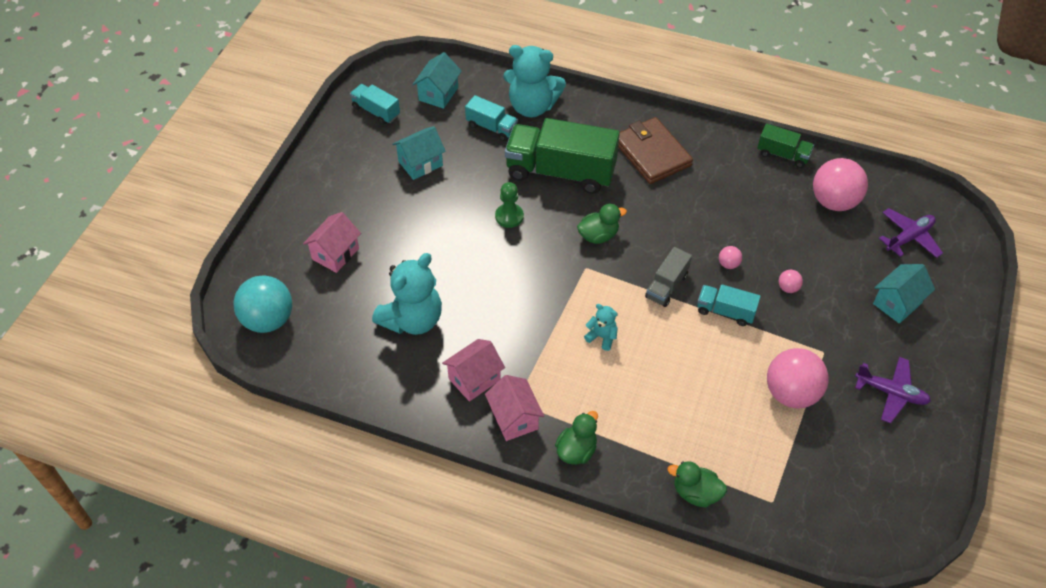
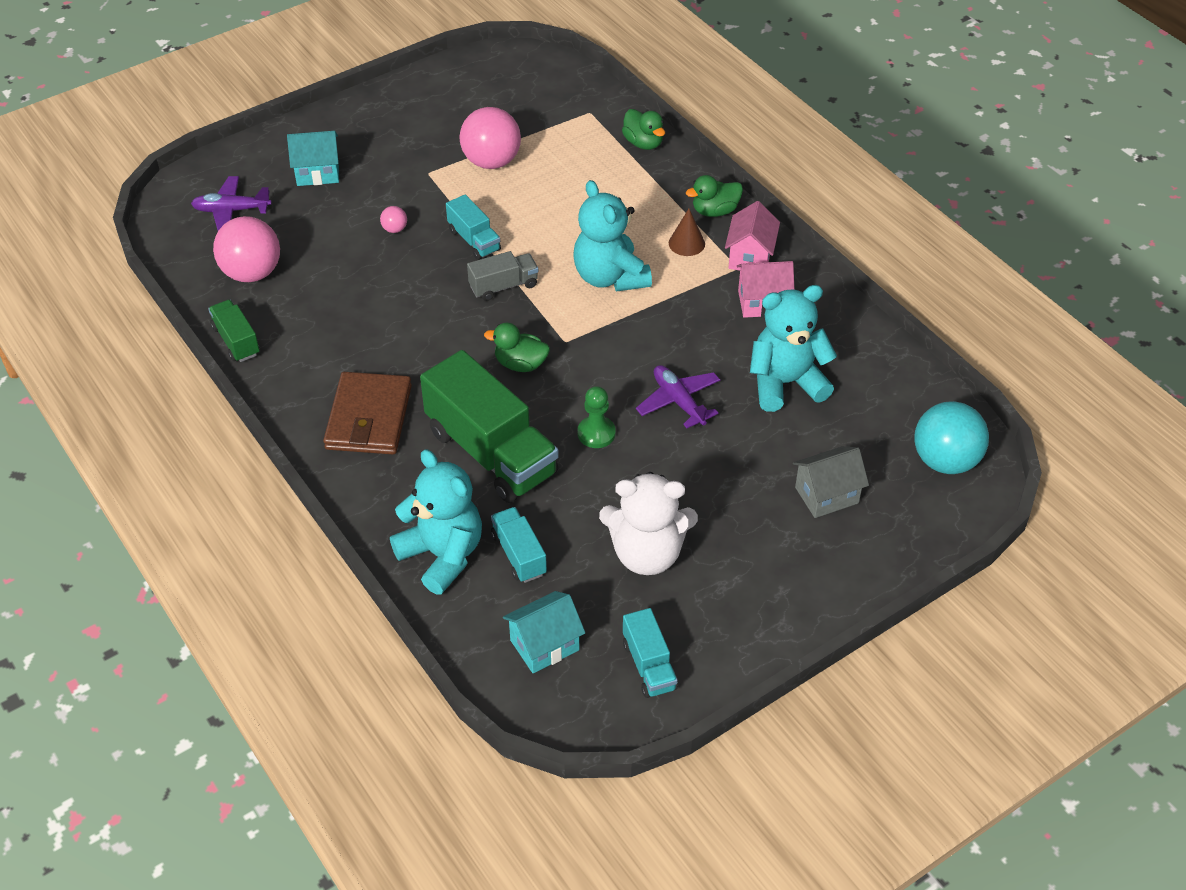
camera: 145 degrees left, 5 degrees down
(335, 254) = (826, 495): pink house -> grey house
(420, 163) = (647, 554): turquoise house -> white teddy bear
(572, 402) = (686, 243): none -> brown cone
(602, 337) = (610, 277): turquoise teddy bear -> turquoise teddy bear, size x2.15
(728, 264) = (423, 274): pink ball -> none
(891, 393) = (411, 125): purple plane -> purple plane (679, 402)

